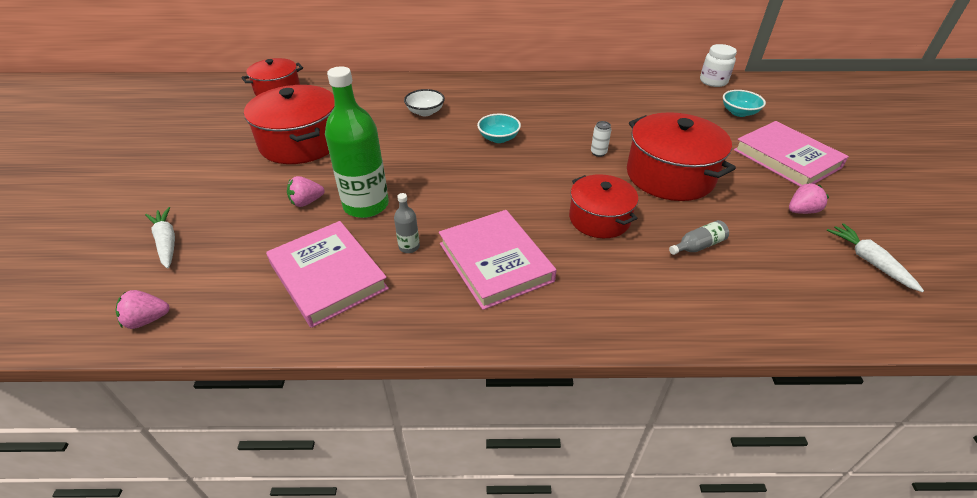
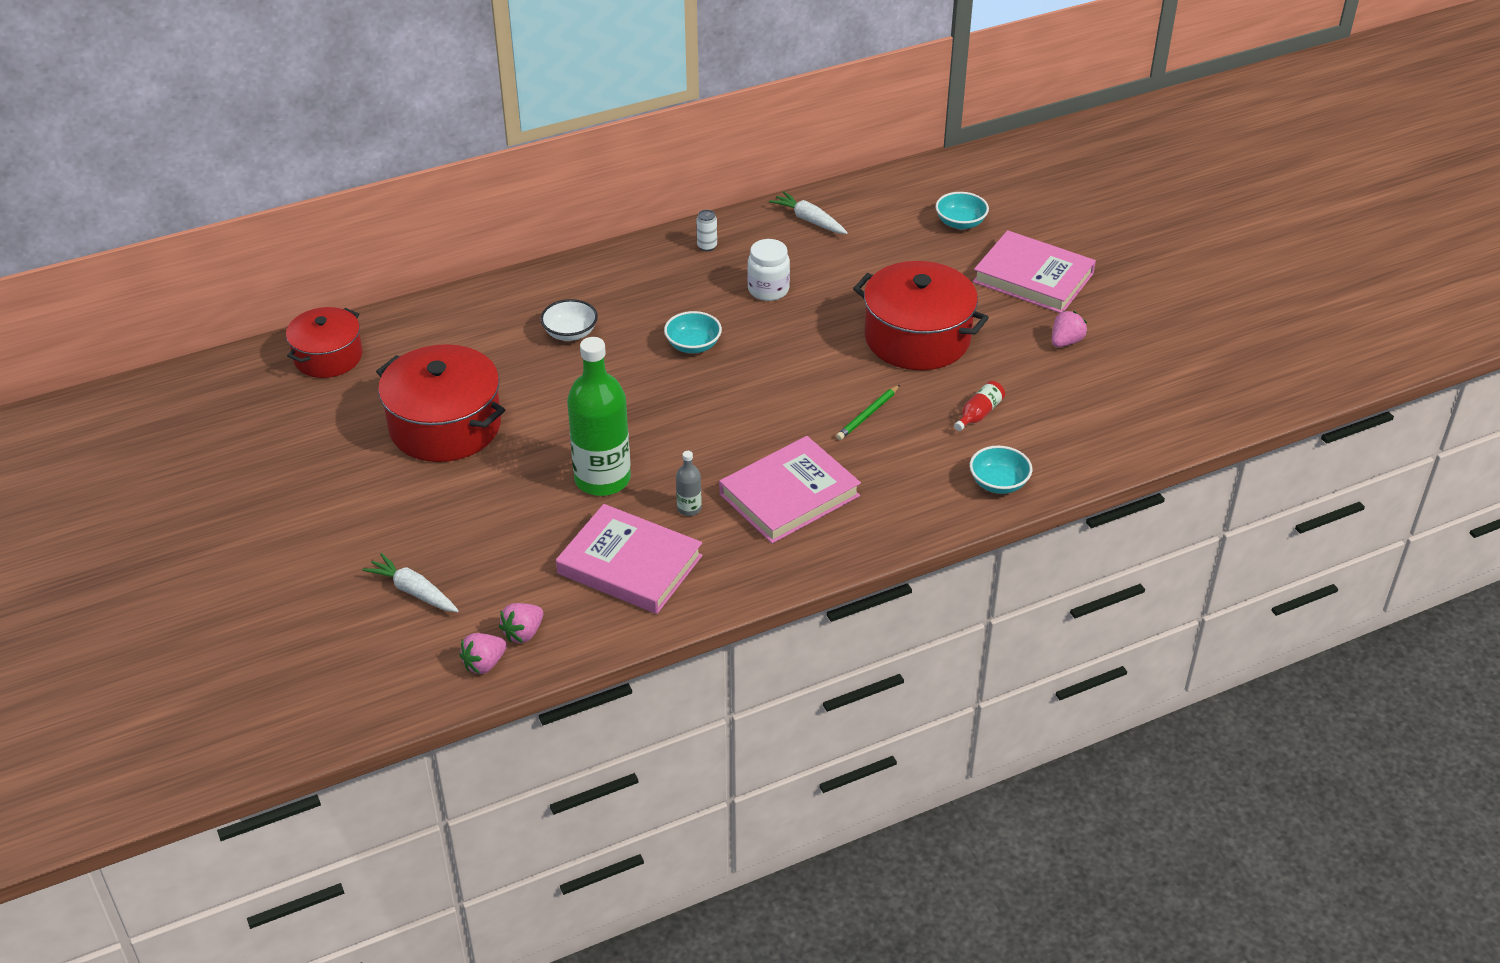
camera: 25 degrees left, 0 degrees up
(306, 202) = (529, 497): pink strawberry -> pink strawberry (523, 633)
(495, 262) = (789, 495): pink book -> pink book turned 75 degrees counterclockwise
(598, 153) = (824, 331): white can -> white can (707, 246)
(599, 219) = (868, 415): red pot -> green pencil
(691, 313) = (998, 483): none -> turquoise bowl
(698, 246) = (979, 414): grey bottle -> red bottle
(713, 81) = (911, 178): white jar -> white jar (768, 290)
(869, 261) = (1140, 380): white carrot -> white carrot (809, 220)

